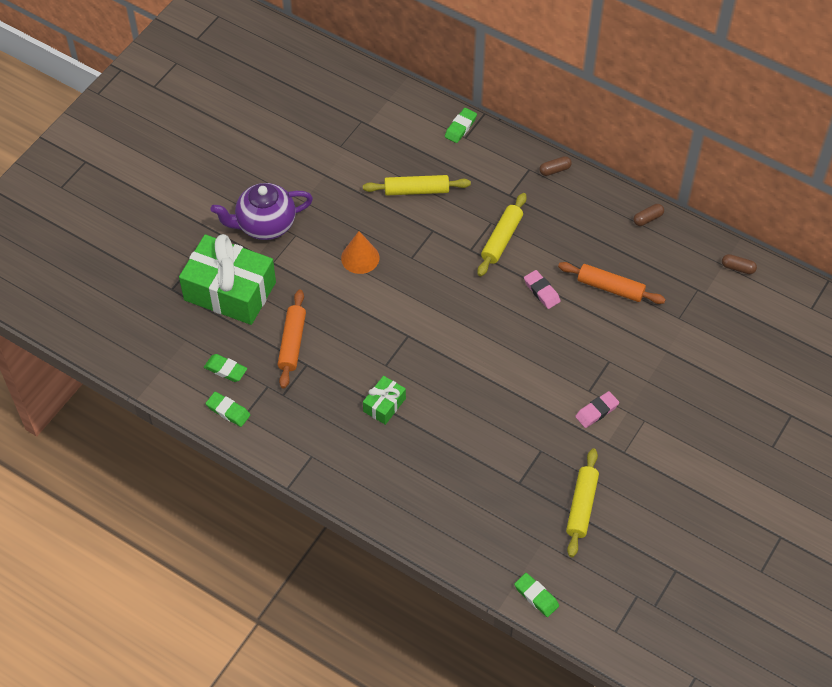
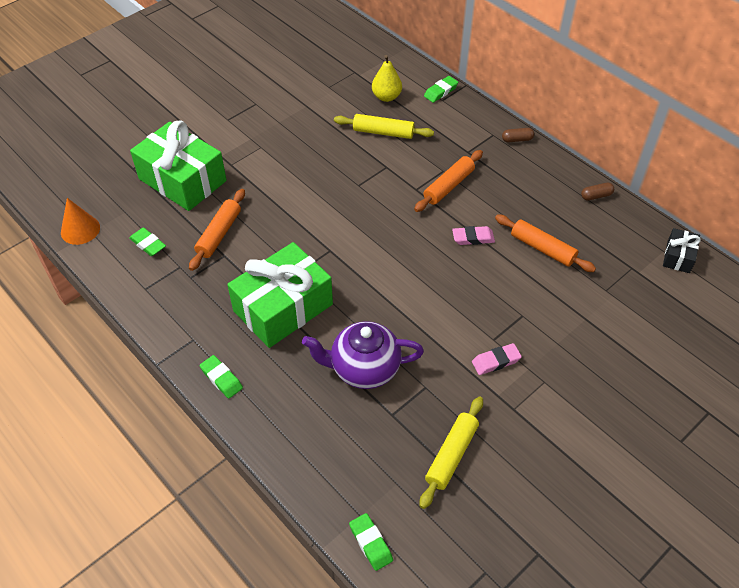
camera: 15 degrees right, 5 degrees down
(228, 411) = (133, 280): green eraser -> green eraser (221, 378)
(265, 225) = (237, 134): purple teapot -> purple teapot (364, 369)
(360, 258) = (311, 176): orange cone -> orange cone (80, 229)
(384, 405) = (283, 307): green gift -> green gift, size x2.16
(406, 146) = (386, 97): none -> yellow pear
(501, 239) = (448, 186): yellow rolling pin -> orange rolling pin
(541, 291) = (473, 238): pink eraser -> pink eraser turned 75 degrees counterclockwise
(738, 268) = (678, 257): brown capsule -> black gift

